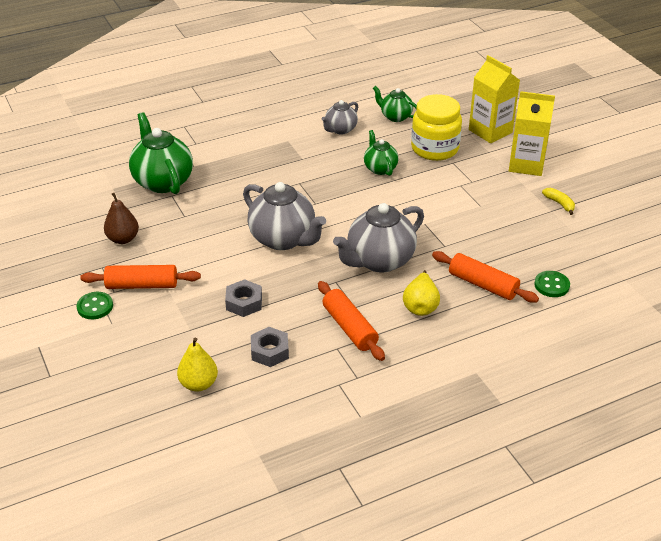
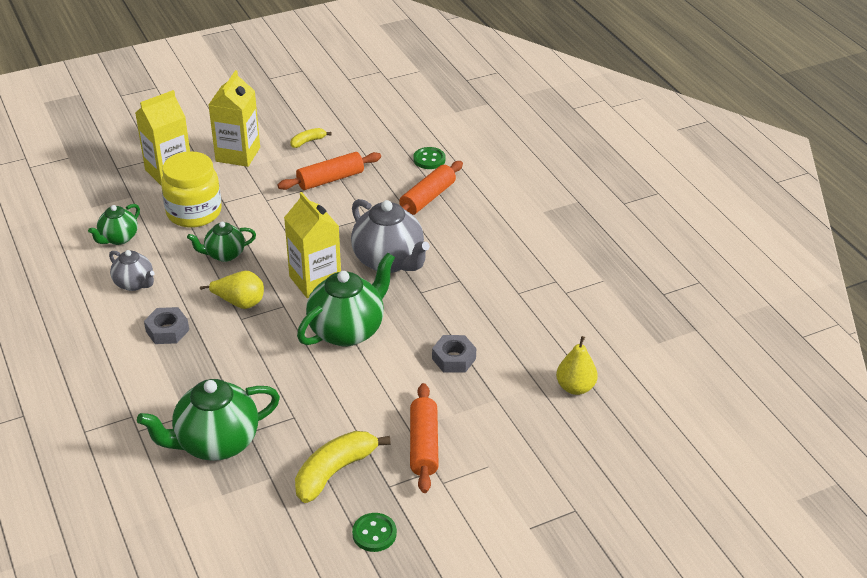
camera: 90 degrees left, 0 degrees up
(95, 307) = (461, 484): green button -> green button (374, 533)
(123, 239) = (335, 471): brown pear -> yellow banana
(270, 351) = (526, 338): grey nut -> grey nut (167, 330)
(284, 239) = (348, 330): grey teapot -> green teapot
(348, 218) = (315, 281): none -> yellow carton
(349, 328) = (490, 284): orange rolling pin -> orange rolling pin (330, 179)
(420, 306) = (458, 237): yellow pear -> yellow pear (240, 303)

